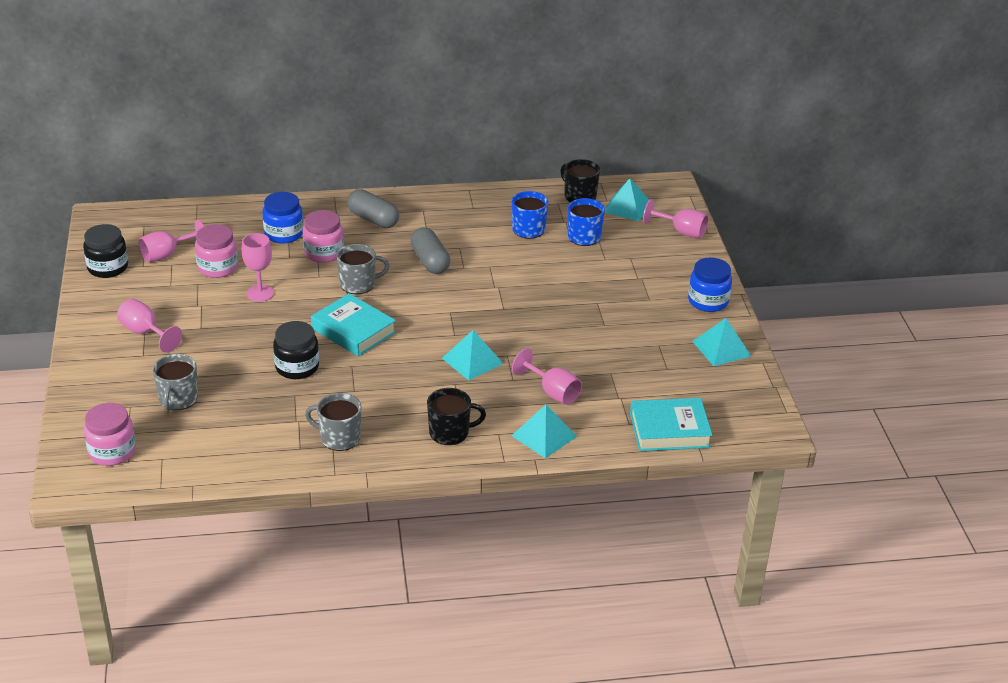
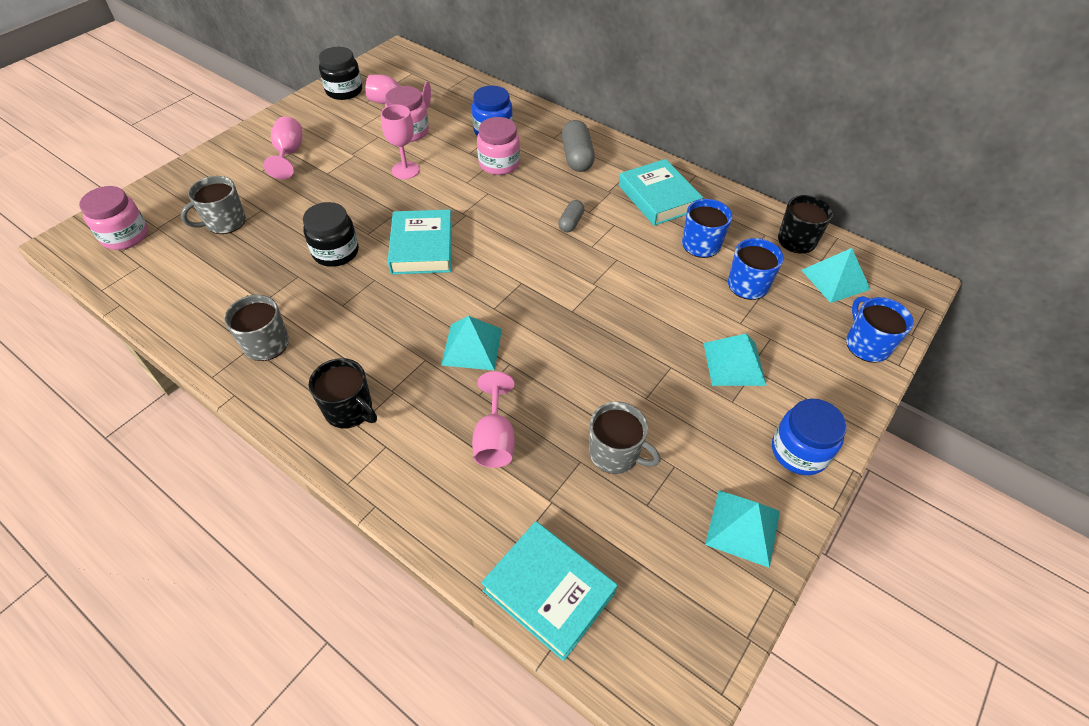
camera: 45 degrees right, 15 degrees up
(358, 284) = (485, 208): grey mug -> grey mug (615, 453)
(430, 261) = (571, 222): grey capsule -> grey capsule, size x0.58
(464, 216) = (658, 197): none -> turquoise book
(544, 436) = (419, 485): turquoise pyramid -> turquoise pyramid (734, 363)
(681, 232) = (866, 344): pink goblet -> blue mug

